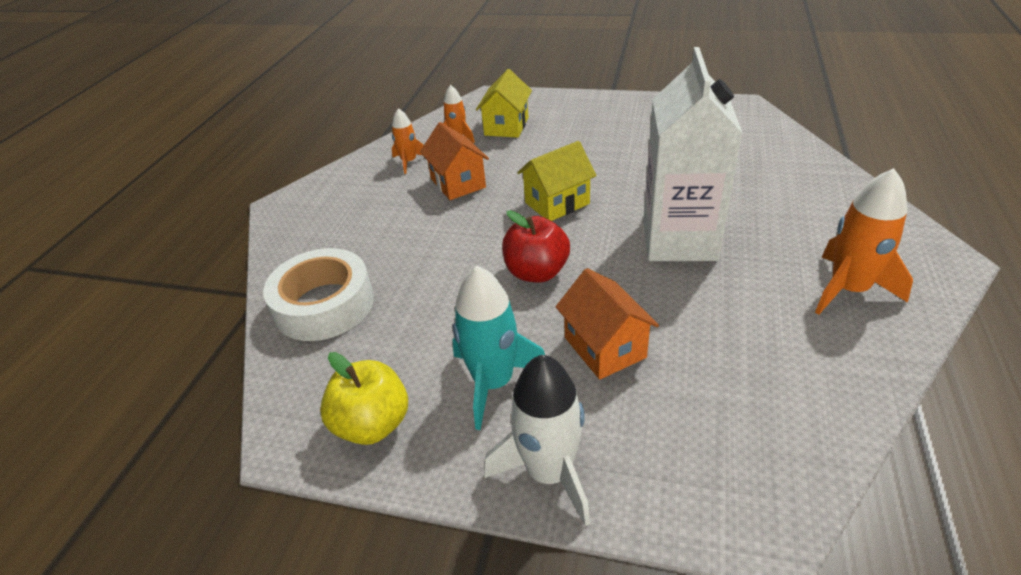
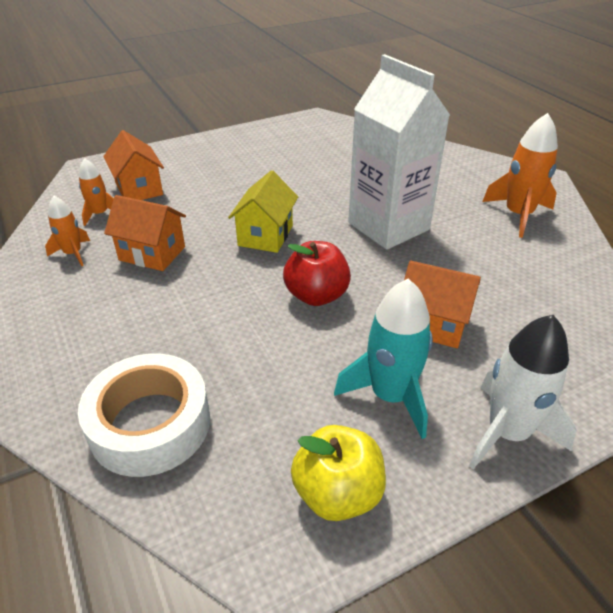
camera: 45 degrees left, 0 degrees up
(506, 126) = (139, 189): yellow house -> orange house

